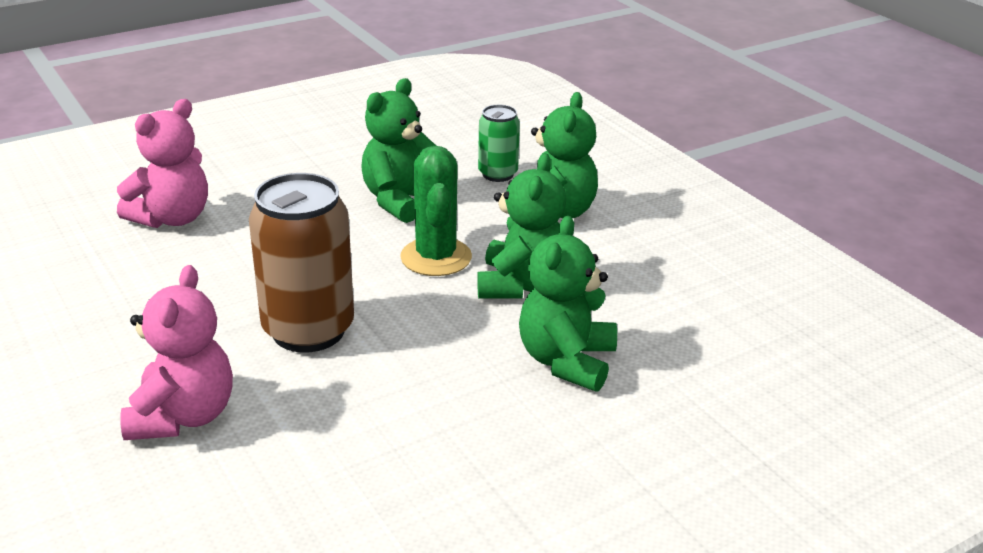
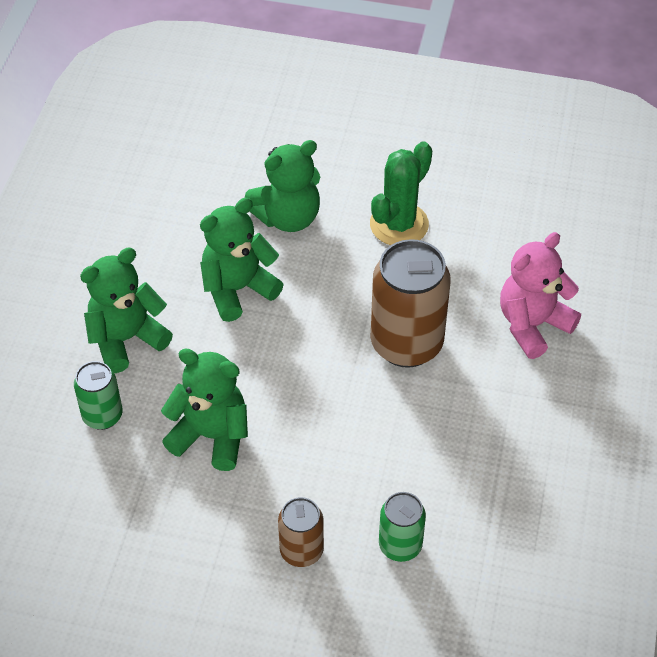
camera: 135 degrees left, 20 degrees up
(172, 218) = (400, 545): pink teddy bear -> green can
(250, 185) = (301, 551): none -> brown can
(401, 201) = (211, 436): green teddy bear -> green teddy bear turned 150 degrees counterclockwise
(436, 257) = (259, 354): green cactus -> green cactus (399, 224)

